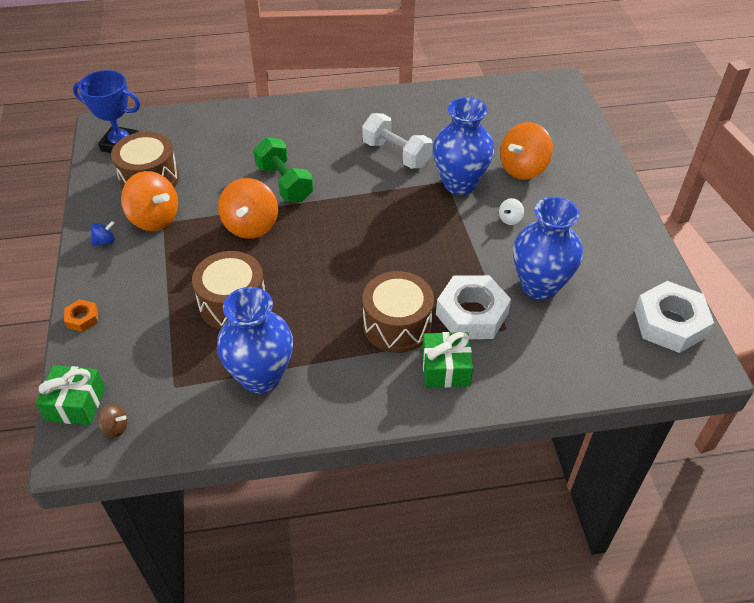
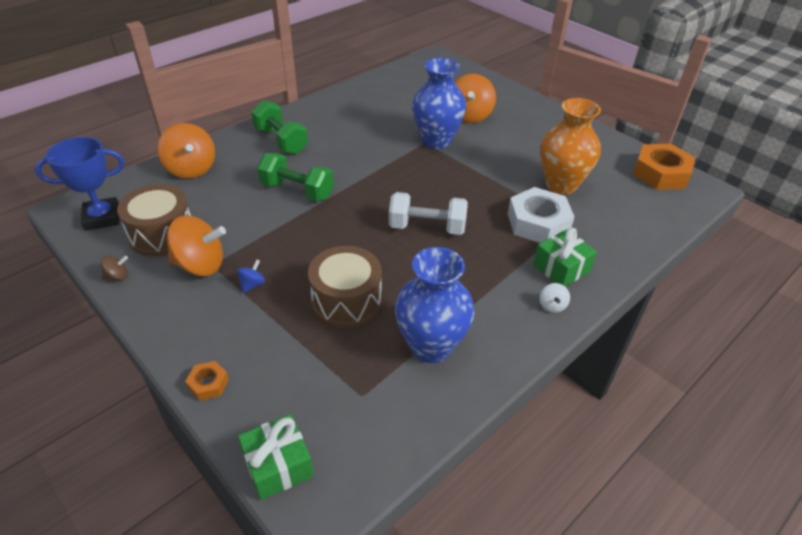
camera: 35 degrees left, 5 degrees down
(105, 241) = (166, 305): blue spinning top -> blue spinning top (252, 285)
(115, 427) = (341, 463): brown spinning top -> brown spinning top (118, 276)
(251, 226) = (300, 234): orange spinning top -> orange spinning top (191, 169)
(315, 126) = (281, 141): none -> green dumbbell
(396, 154) = (368, 138): white dumbbell -> white dumbbell (427, 227)
(397, 325) = (495, 254): brown drum -> none
(510, 219) = (496, 150): white spinning top -> white spinning top (552, 306)
(539, 285) = (561, 185): blue vase -> orange vase
(670, 323) = (660, 173): white nut -> orange nut

